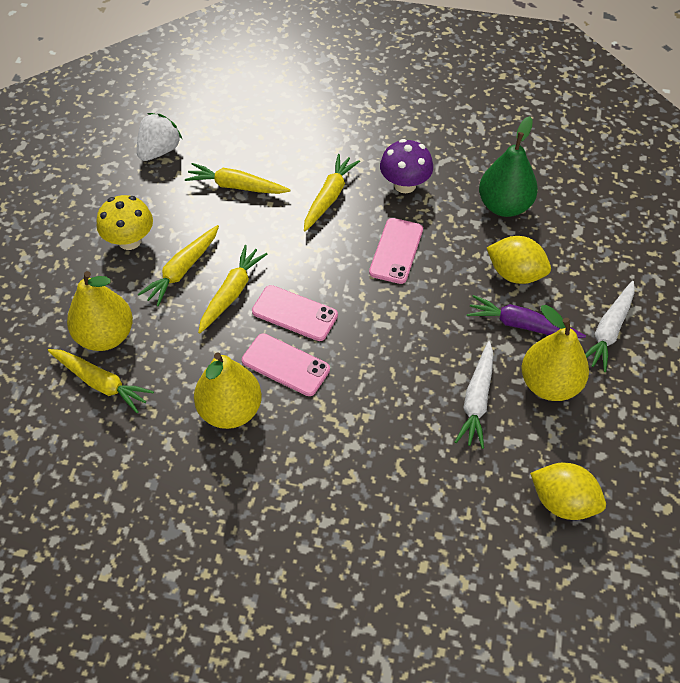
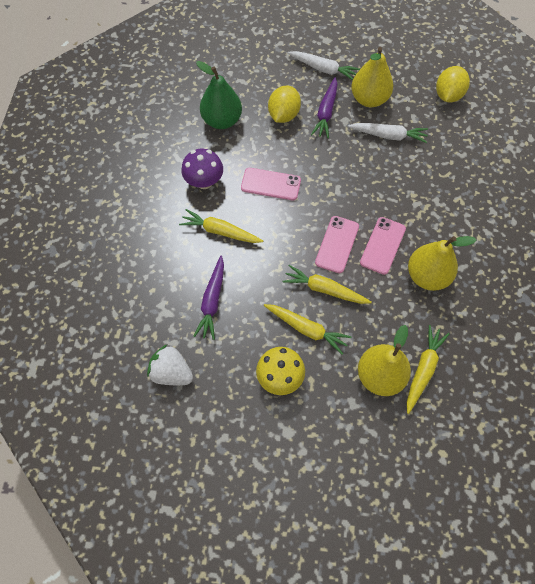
camera: 95 degrees left, 10 degrees up
(236, 186) = (212, 301): yellow carrot -> purple carrot

